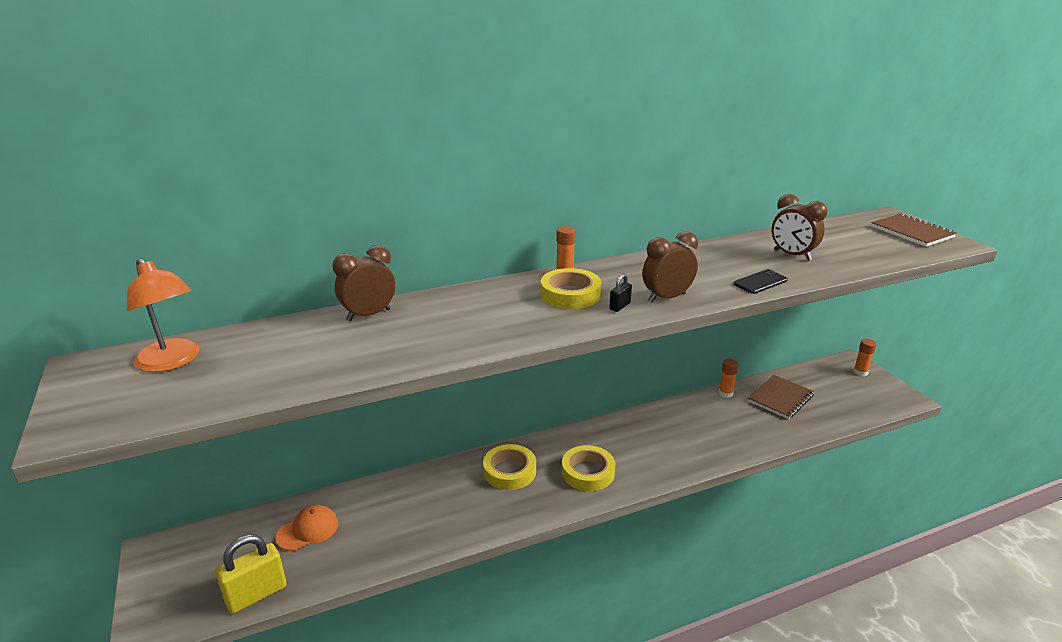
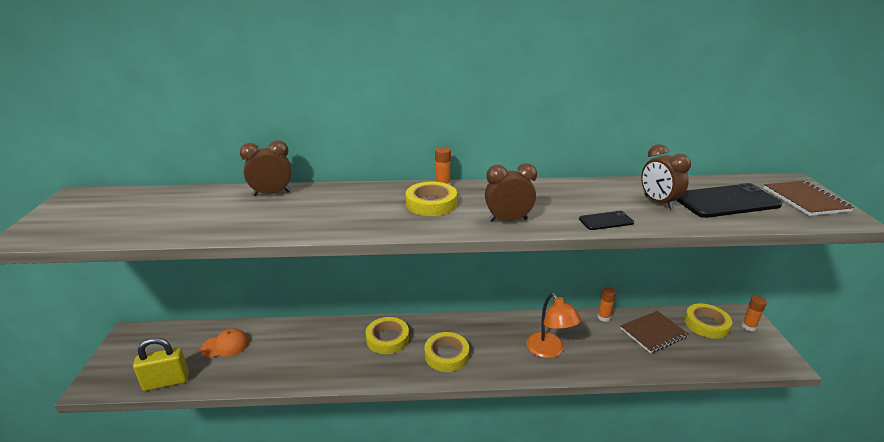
camera: 20 degrees right, 0 degrees up
(172, 362) = (123, 203): orange lamp -> orange lamp (549, 351)
(620, 306) = (462, 220): black padlock -> none
(823, 378) = (706, 324): none -> yellow tape
(849, 244) = (726, 201): none -> black phone

